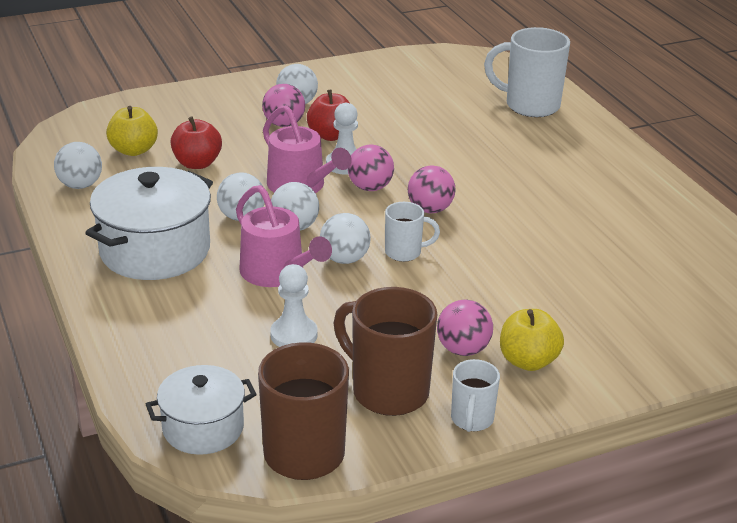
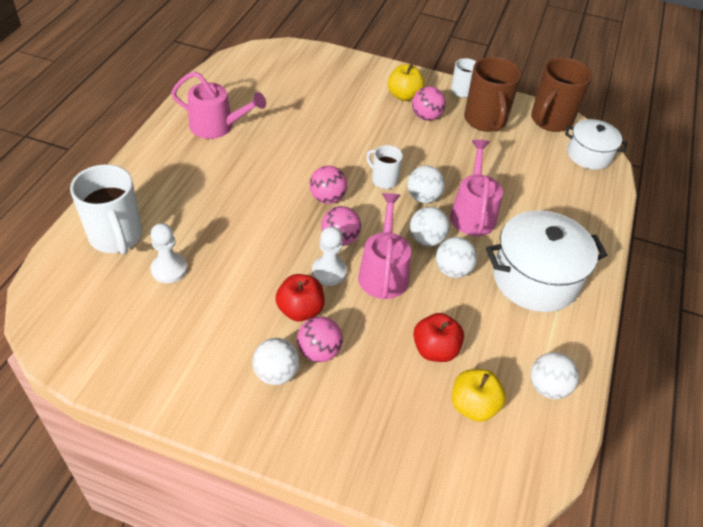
camera: 140 degrees left, 15 degrees up
(294, 335) = (501, 171): white pawn -> white pawn (169, 269)
(631, 208) = (217, 126): none -> pink watering can

